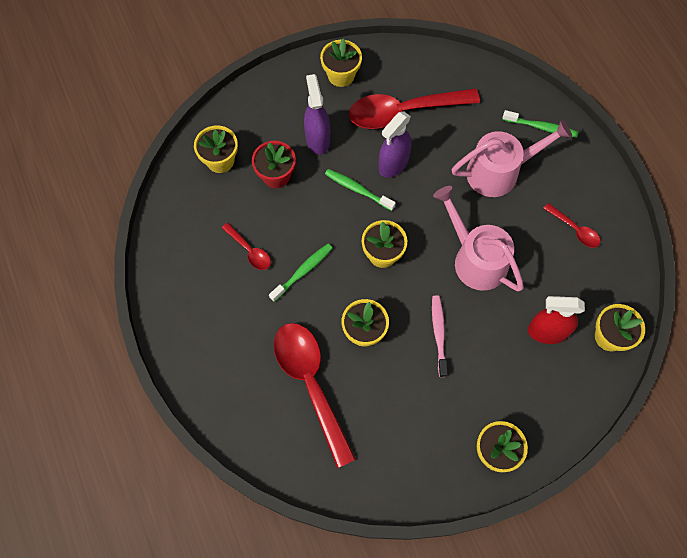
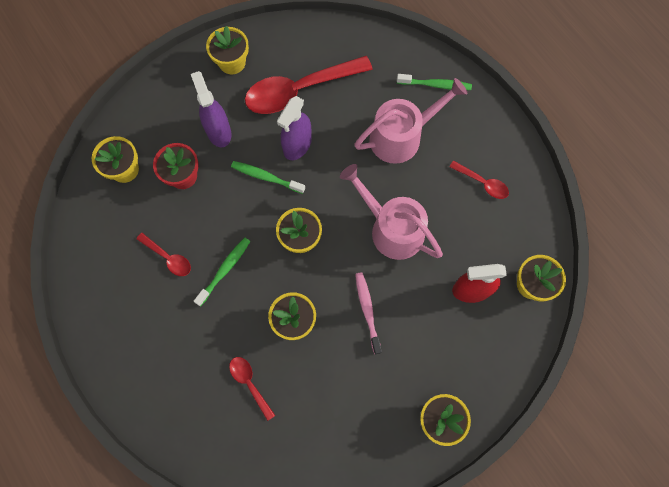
camera: 10 degrees left, 5 degrees up
(310, 384) = (249, 383): red spoon -> red spoon, size x0.47

